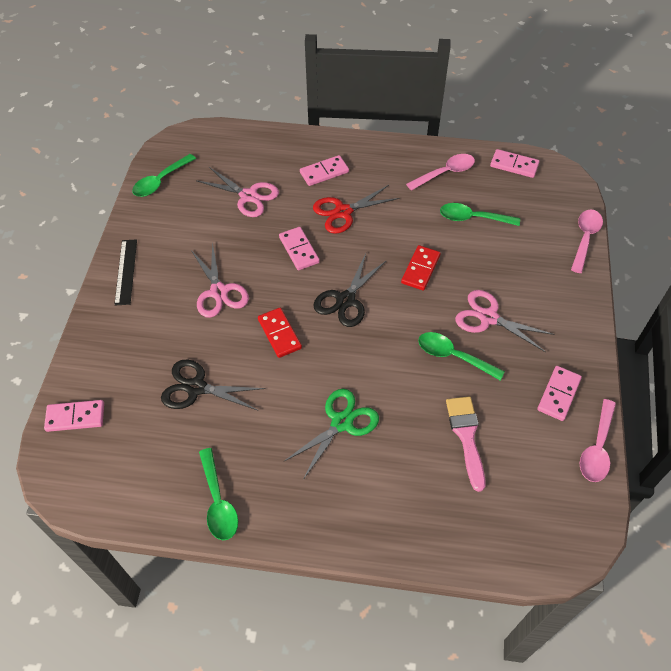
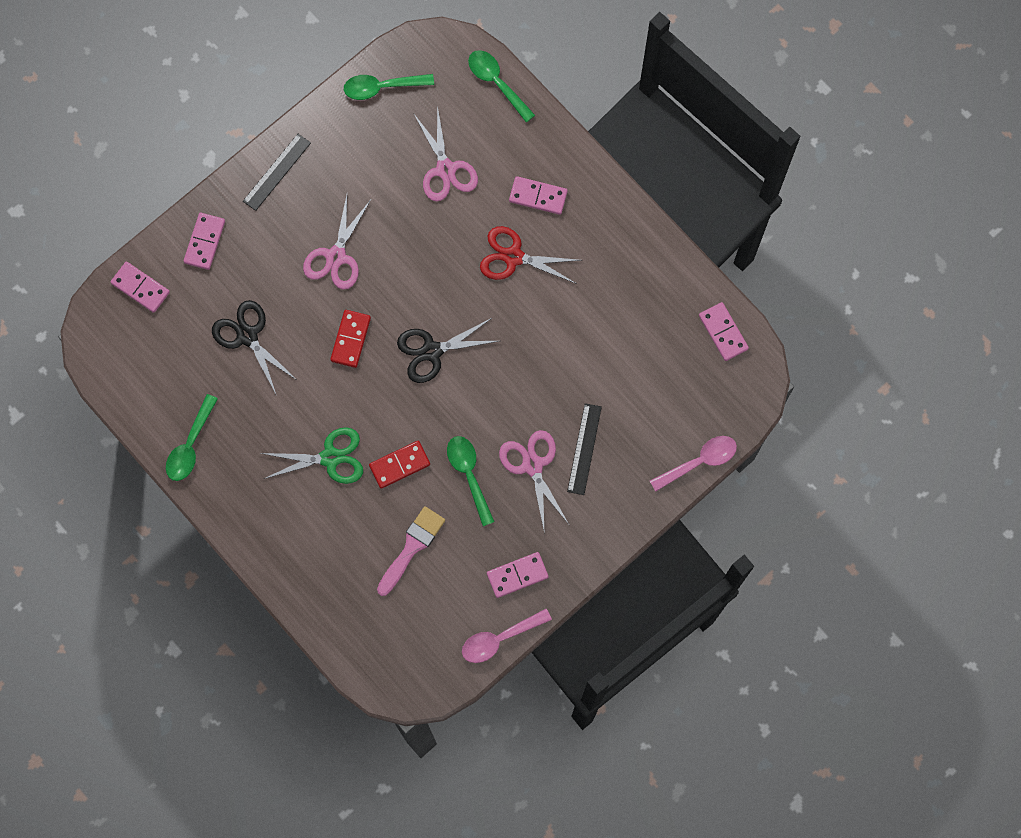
camera: 40 degrees right, 20 degrees up
(299, 250) = (438, 267): pink domino -> pink domino (205, 242)
(420, 269) = (523, 373): red domino -> red domino (399, 465)
(445, 173) = (649, 288): pink spoon -> none
(473, 218) = (622, 358): green spoon -> green spoon (497, 83)
(509, 283) = (584, 449): none -> black ruler

